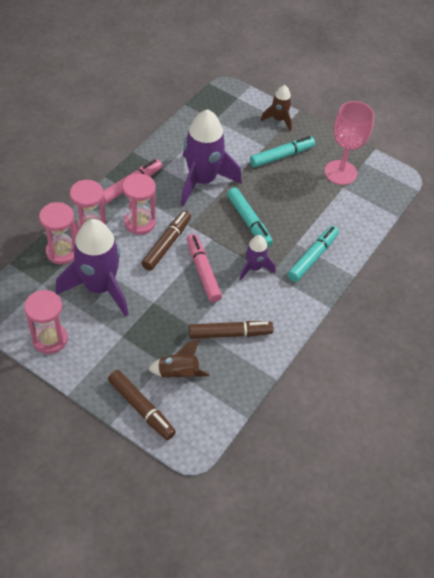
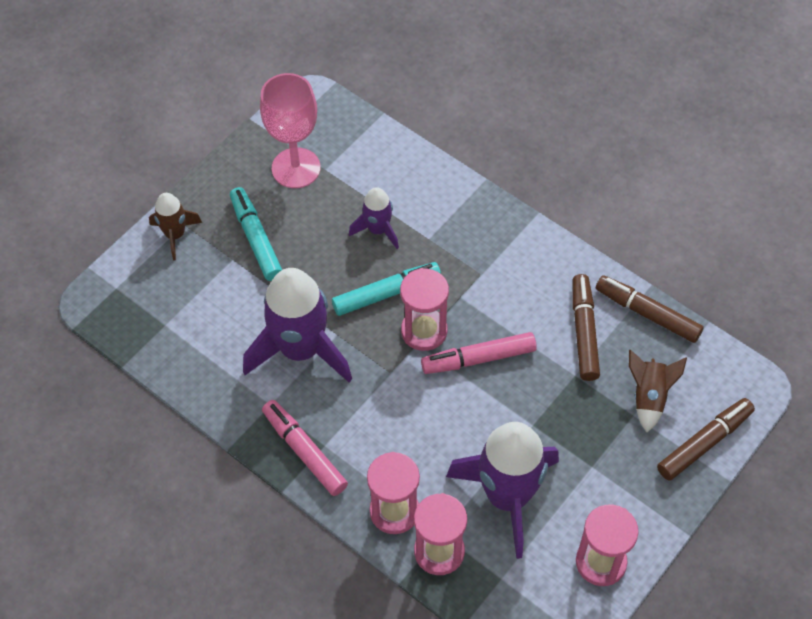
camera: 80 degrees left, 5 degrees up
(140, 223) = (383, 440): pink hourglass -> pink hourglass (424, 331)
(167, 244) = (427, 404): brown marker -> brown marker (647, 313)
(254, 268) = (472, 294): purple rocket -> purple rocket (378, 230)
(312, 257) = (454, 221): turquoise marker -> none

